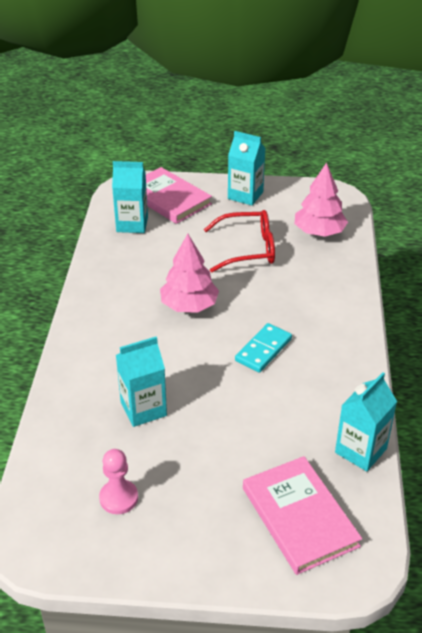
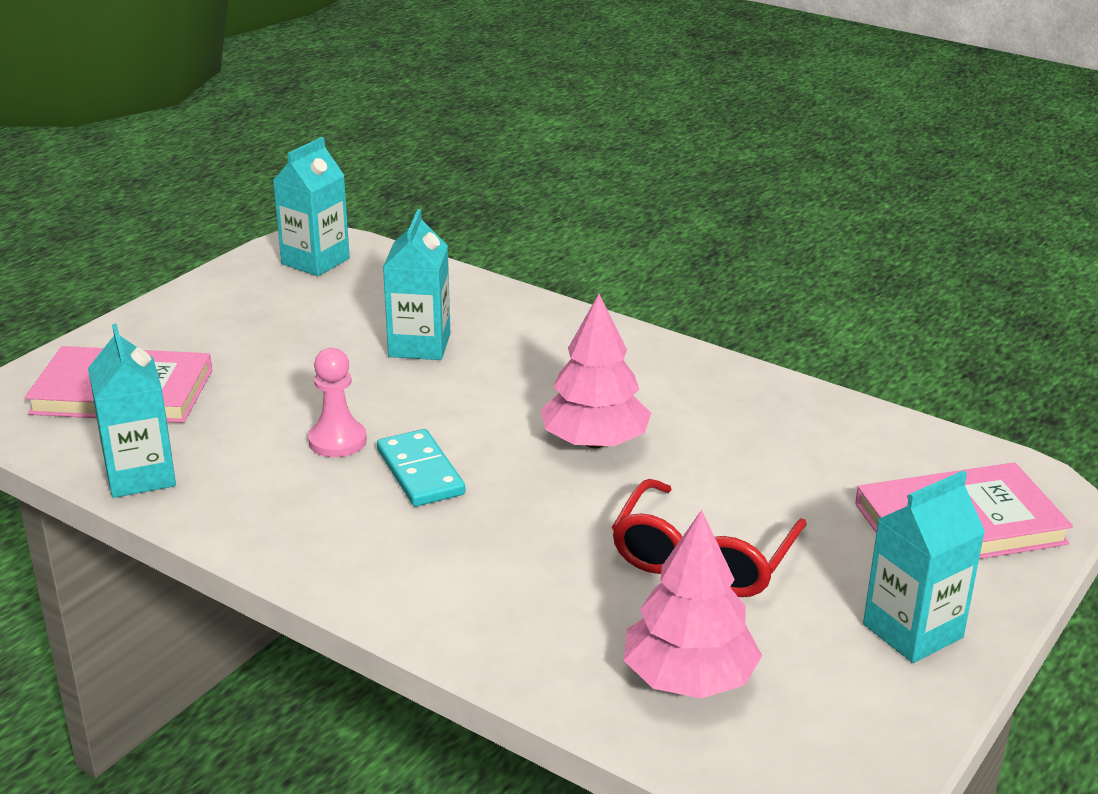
camera: 120 degrees right, 10 degrees down
(118, 498) = (306, 297): pink pawn -> pink pawn (337, 441)
(132, 224) = (886, 456): turquoise carton -> turquoise carton (315, 261)

